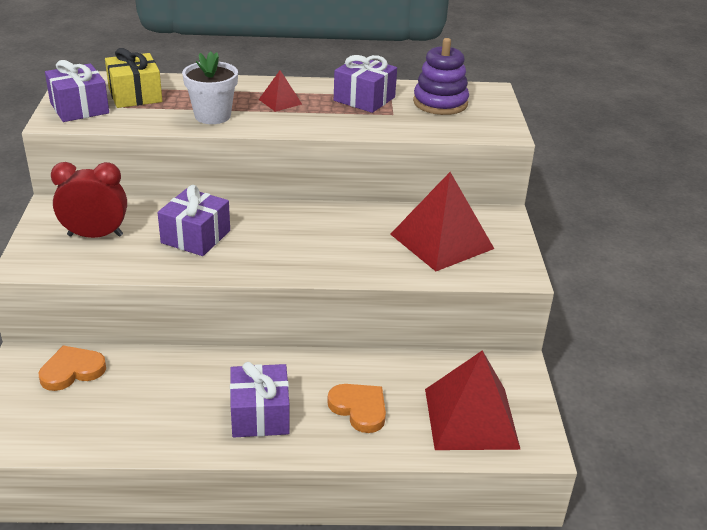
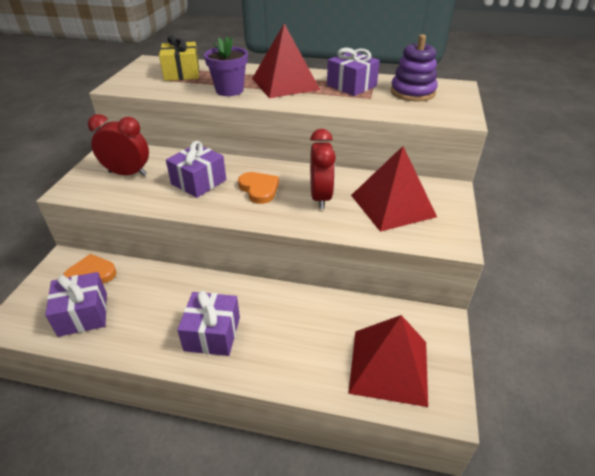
camera: 15 degrees right, 5 degrees up
(79, 108) = (138, 79): purple gift -> purple gift (83, 314)
(212, 116) = (229, 90): white flower pot -> purple flower pot
(280, 101) = (285, 83): red pyramid -> red pyramid, size x2.15
(355, 240) = (320, 197): none -> red clock
(359, 409) = (294, 341): orange heart -> orange heart (259, 189)

